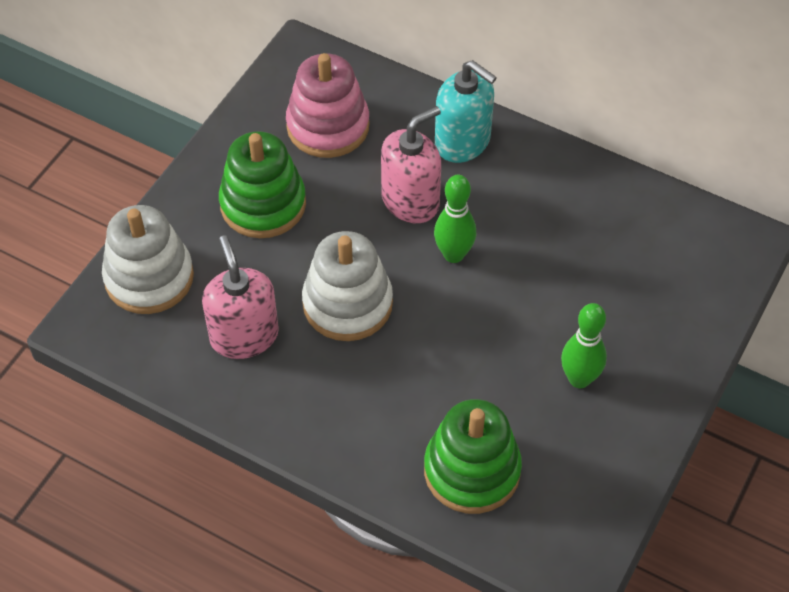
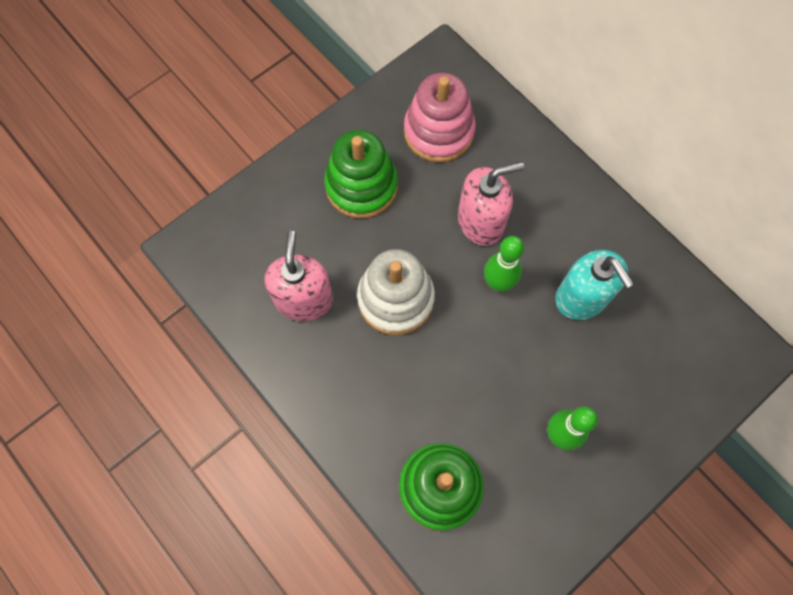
camera: 20 degrees right, 15 degrees up
(149, 278) = (250, 222): white stacking toy -> none
(463, 142) = (543, 181): turquoise soap dispenser -> turquoise soap dispenser (581, 298)

